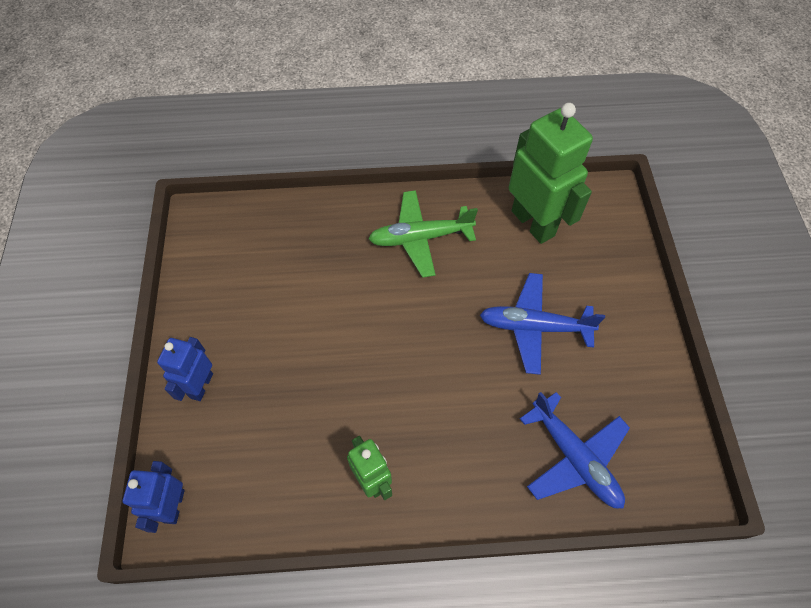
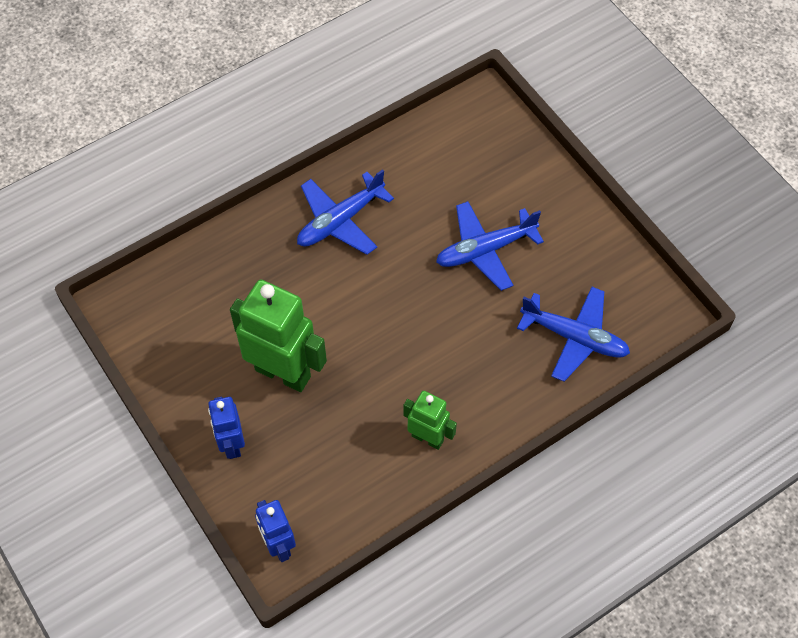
camera: 30 degrees left, 0 degrees up
(420, 238) = (340, 221): green plane -> blue plane
(533, 223) = (432, 158): green robot -> green robot (283, 372)

